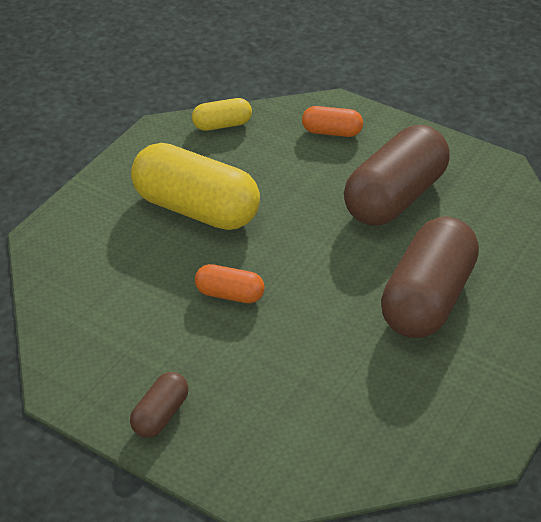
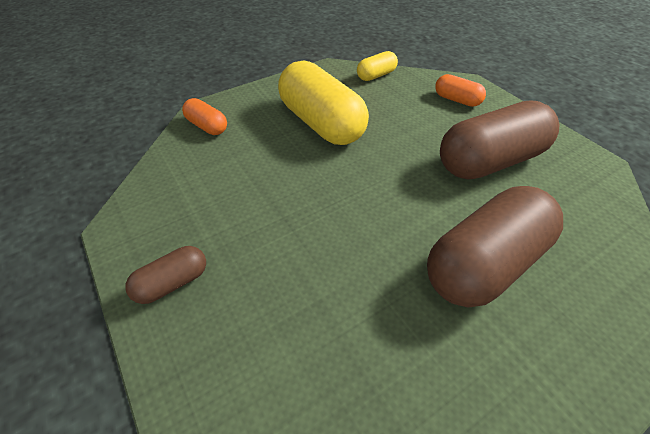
camera: 25 degrees right, 5 degrees up
(222, 125) = (376, 75): yellow capsule -> yellow capsule turned 45 degrees counterclockwise
(229, 294) = (304, 195): orange capsule -> orange capsule (207, 126)

